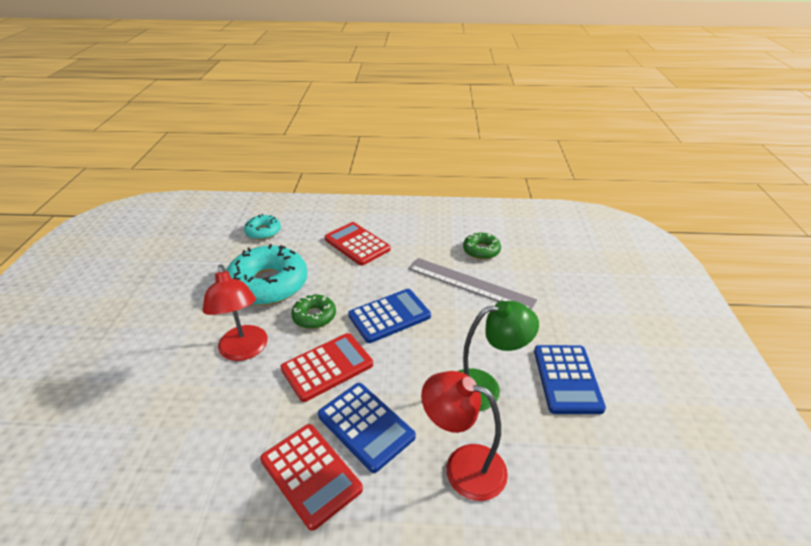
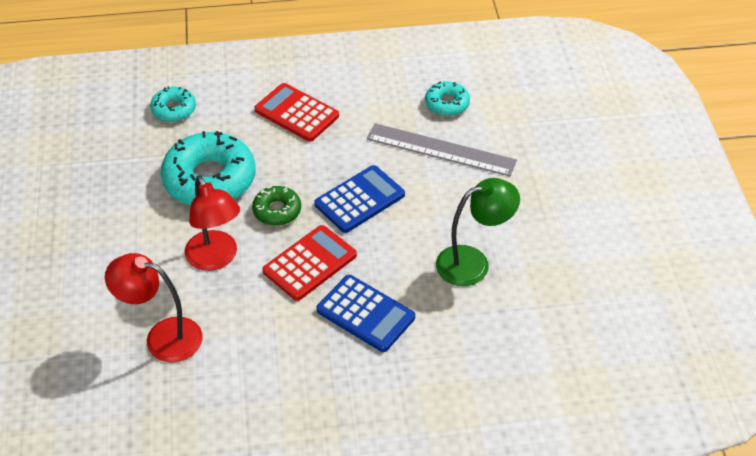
camera: 10 degrees left, 10 degrees up
(310, 474) = (327, 361): red calculator -> none
(463, 466) = (463, 335): red lamp -> red lamp (162, 337)
(481, 250) = (447, 104): green donut -> turquoise donut
(567, 379) = (552, 243): blue calculator -> none

